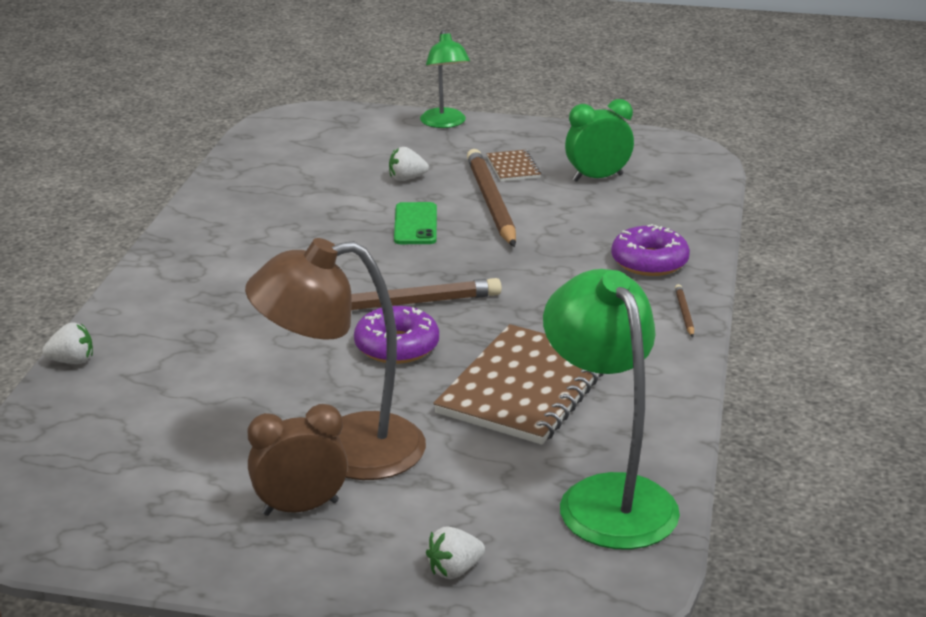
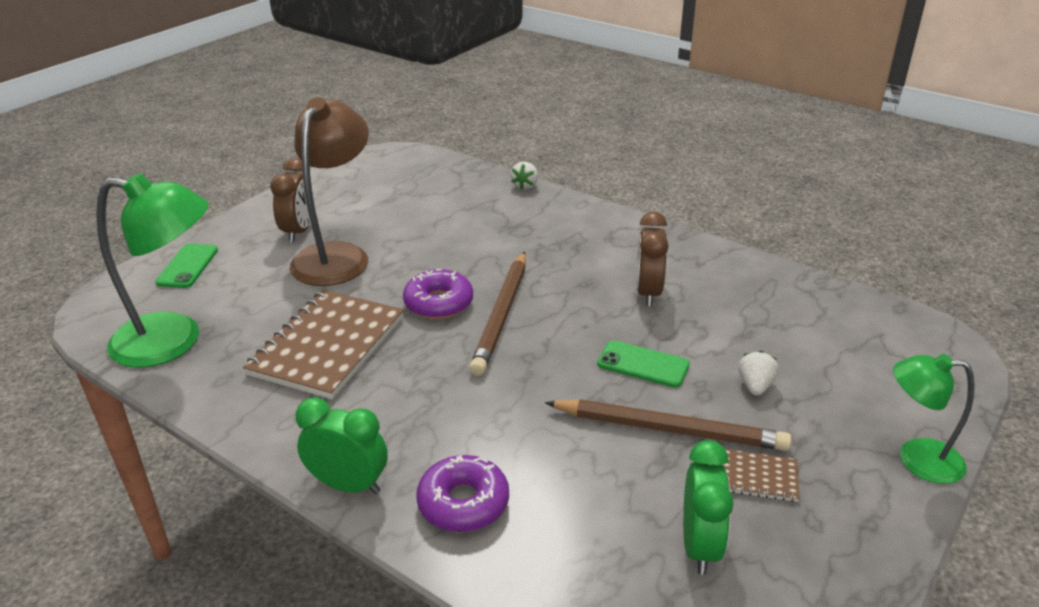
camera: 115 degrees right, 5 degrees up
(294, 240) = (648, 292): none -> brown clock
(454, 570) = (187, 266): white strawberry -> green phone
(525, 388) = (328, 346): brown notebook -> brown notebook turned 60 degrees clockwise
(684, 313) = (348, 485): brown pencil -> green clock

